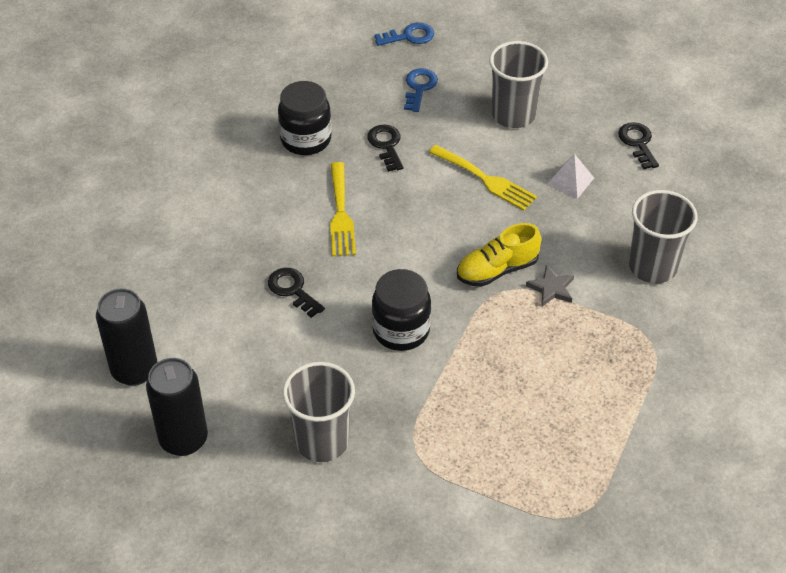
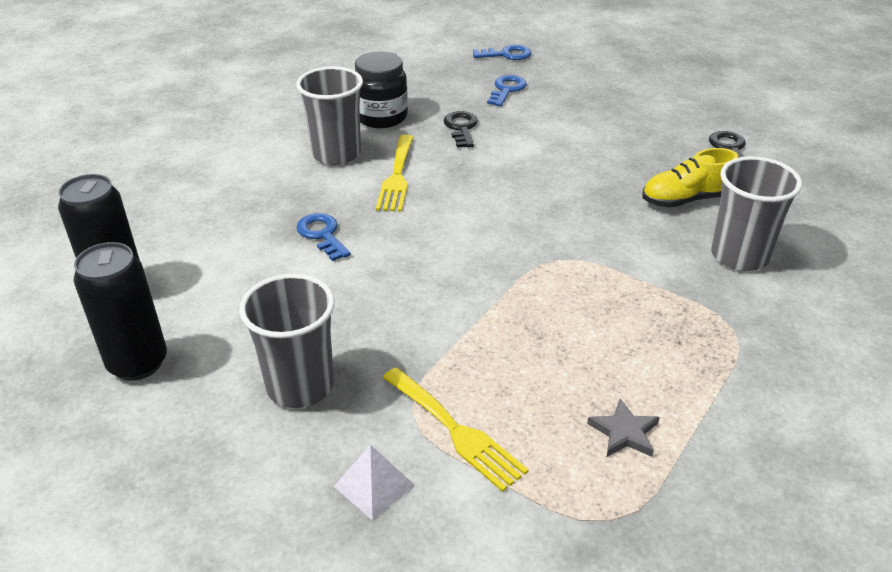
camera: 10 degrees right, 10 degrees down
(292, 290) = (322, 235): black key -> blue key
(401, 330) = (431, 284): black jar -> none
(486, 179) = (559, 163): yellow fork -> yellow fork (456, 431)
(497, 270) = (555, 240): yellow shoe -> yellow shoe (686, 199)
(513, 115) = (598, 116): grey cup -> grey cup (336, 154)
(551, 288) = (616, 263): grey star -> grey star (624, 432)
(570, 181) = (651, 172): white pyramid -> white pyramid (374, 485)

